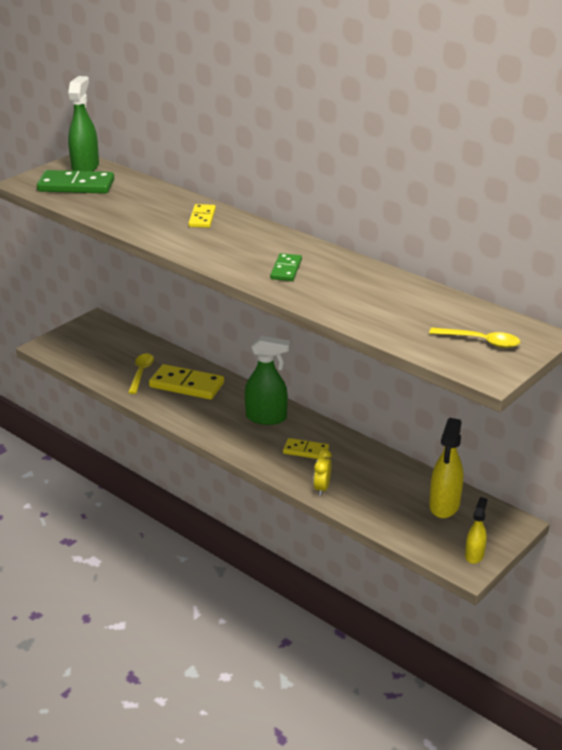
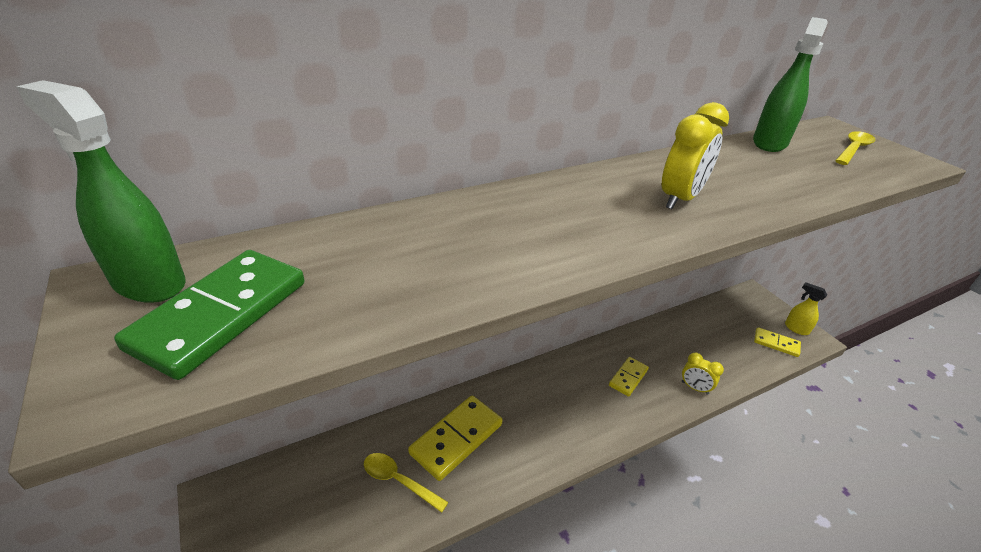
camera: 70 degrees left, 5 degrees up
(202, 218) = (487, 217): yellow domino -> yellow domino (776, 343)
(266, 418) = (558, 388): green spray bottle -> green spray bottle (769, 143)
(286, 269) = (680, 199): green domino -> yellow clock
(444, 506) = (729, 320): yellow spray bottle -> none

